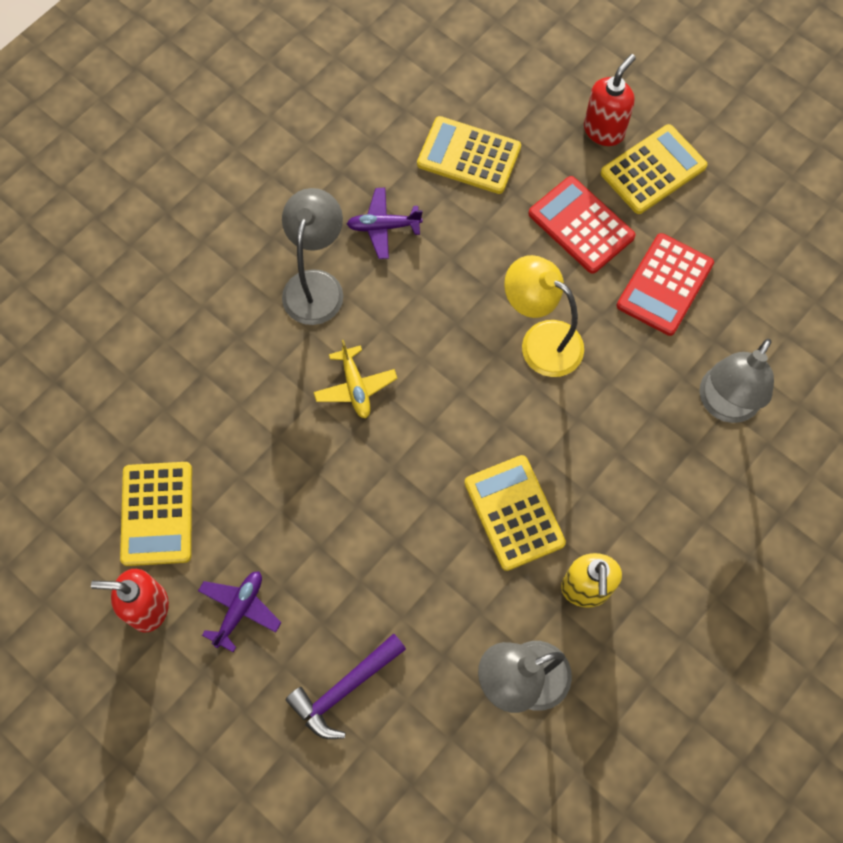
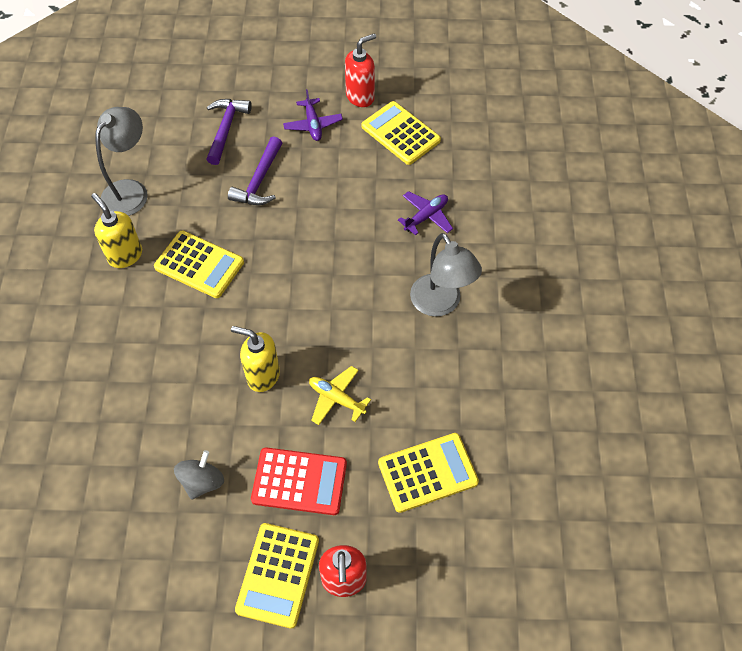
camera: 140 degrees right, 10 degrees down
(355, 387) = (357, 264): yellow plane -> yellow plane (336, 398)
(367, 575) = (259, 181): none -> purple hammer
(383, 227) = (436, 373): purple plane -> purple plane (426, 216)
(540, 341) = (263, 375): yellow lamp -> yellow soap dispenser
(665, 285) = (202, 482): red calculator -> grey spinning top
(723, 405) = (102, 424): grey lamp -> none

